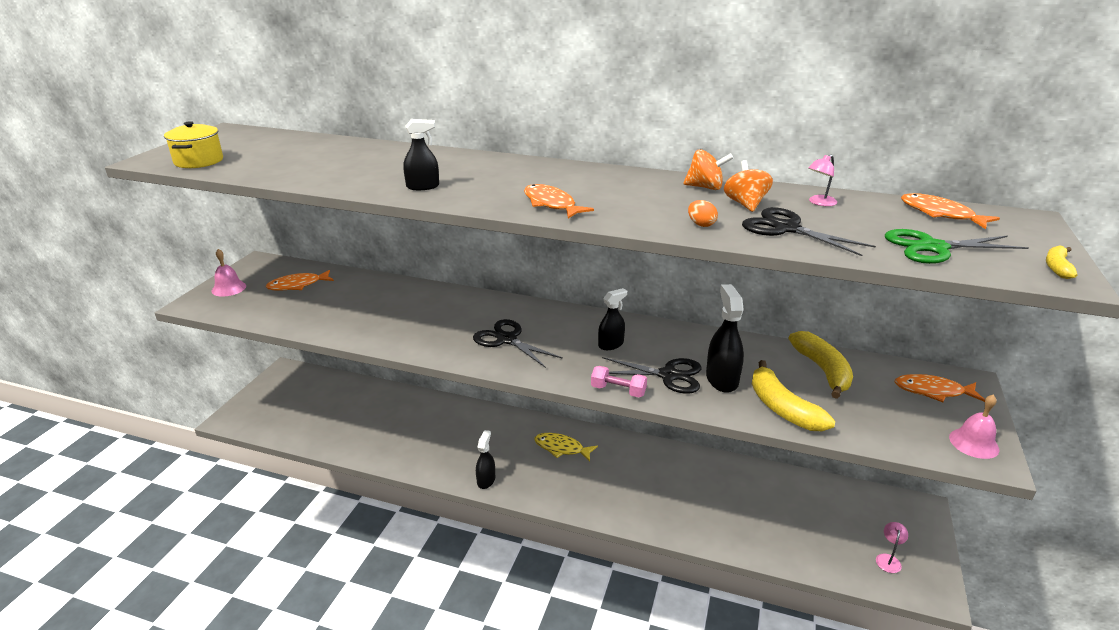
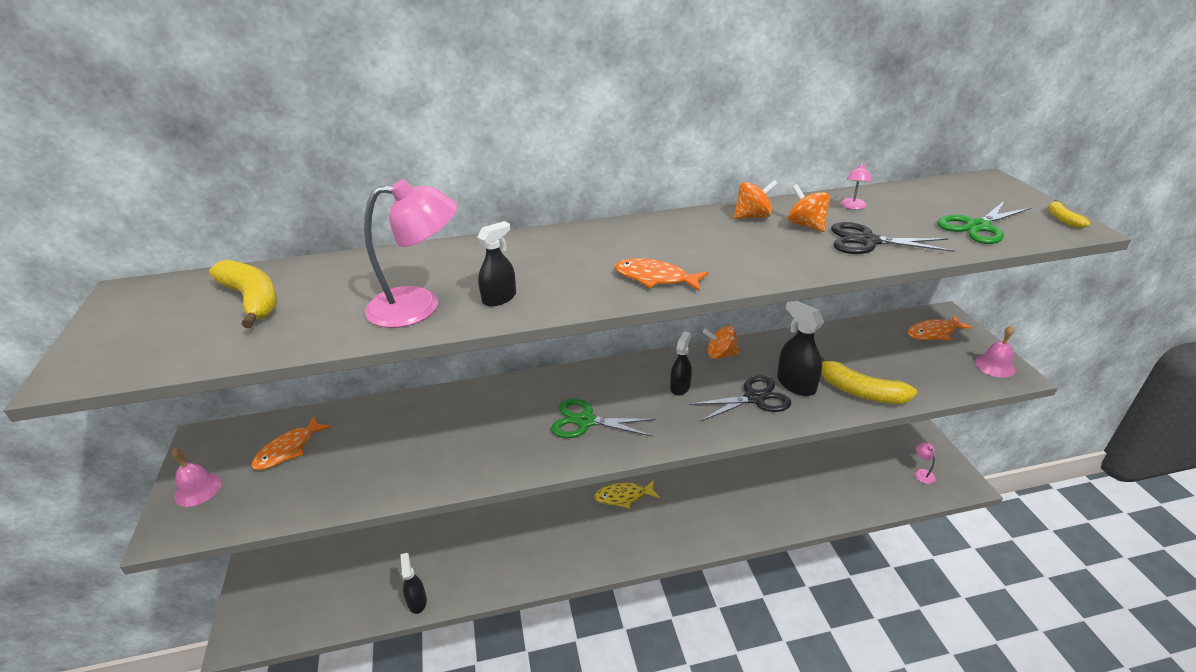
camera: 30 degrees left, 5 degrees up
(199, 161) = (154, 352): yellow pot -> none
(367, 177) = (419, 306): none -> pink lamp
(486, 480) = (584, 563): black spray bottle -> black spray bottle (417, 601)
(507, 339) = (585, 421): black scissors -> green scissors
(618, 391) = (732, 431): pink dumbbell -> none
(676, 334) = (720, 355): none -> orange spinning top
(701, 224) = (804, 258): orange egg -> none
(822, 370) = (853, 345): yellow banana -> yellow banana (252, 300)
(940, 214) = (939, 192): orange fish -> none

